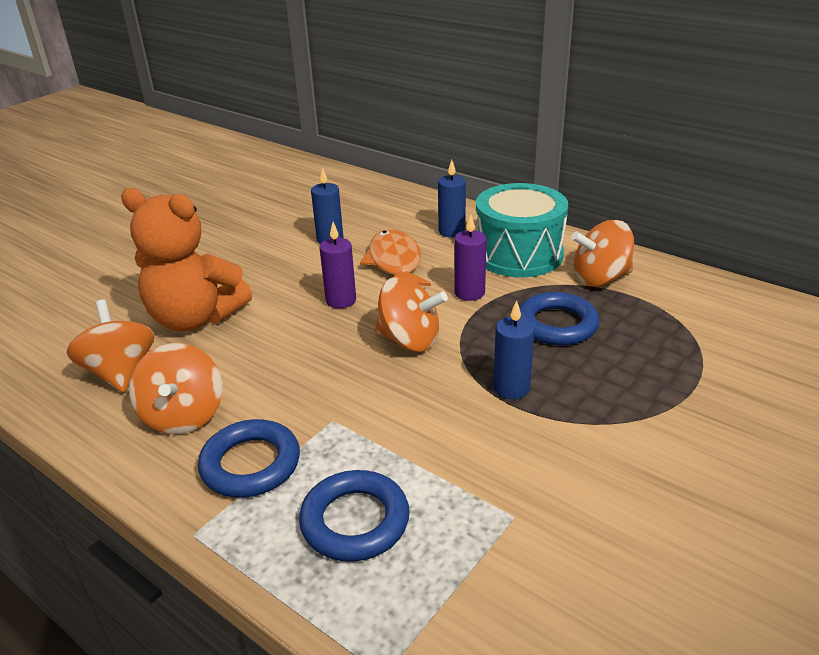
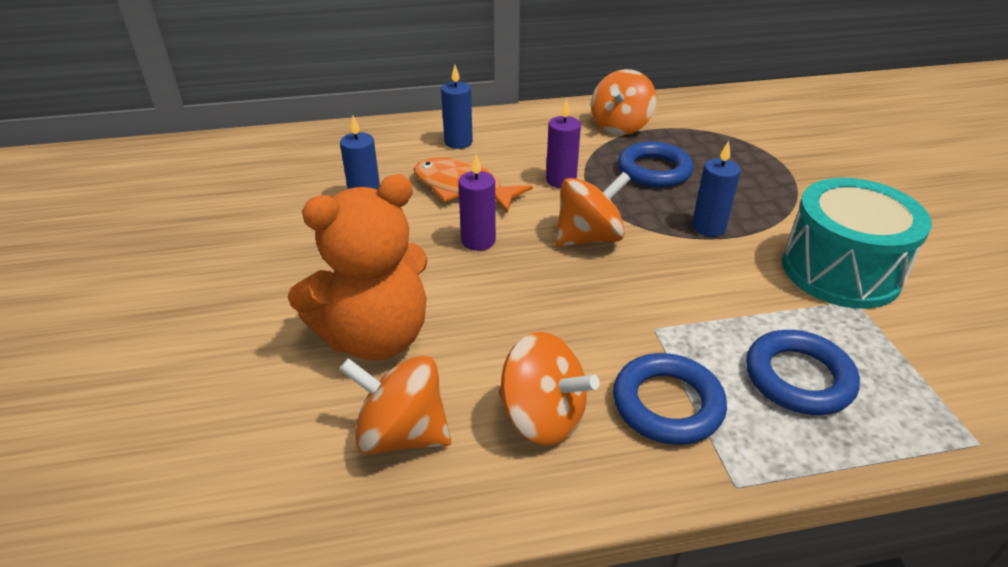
camera: 50 degrees left, 5 degrees up
(518, 254) = (539, 136): turquoise drum -> turquoise drum (840, 271)

